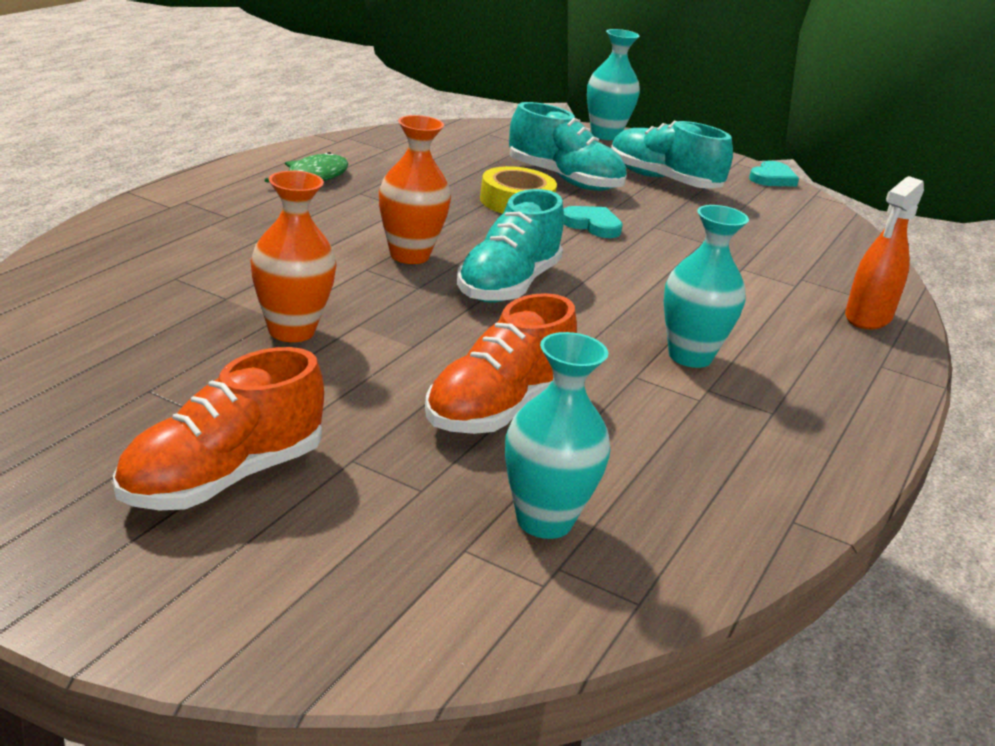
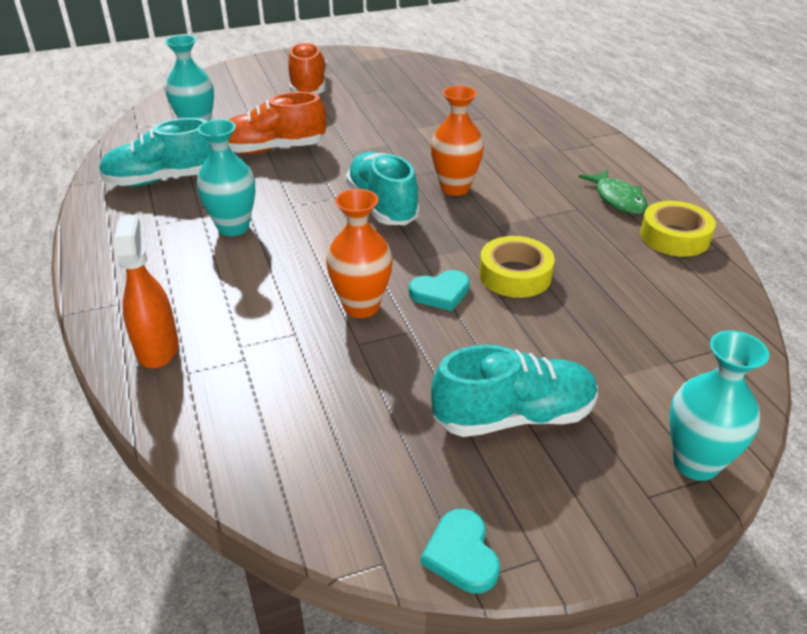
camera: 135 degrees right, 10 degrees up
(291, 331) = (399, 127): orange vase -> orange vase (361, 306)
(353, 152) = (674, 237): none -> yellow tape
(498, 409) = (273, 149): orange shoe -> orange shoe turned 90 degrees counterclockwise
(564, 180) = (552, 333): turquoise shoe -> turquoise shoe (162, 180)

